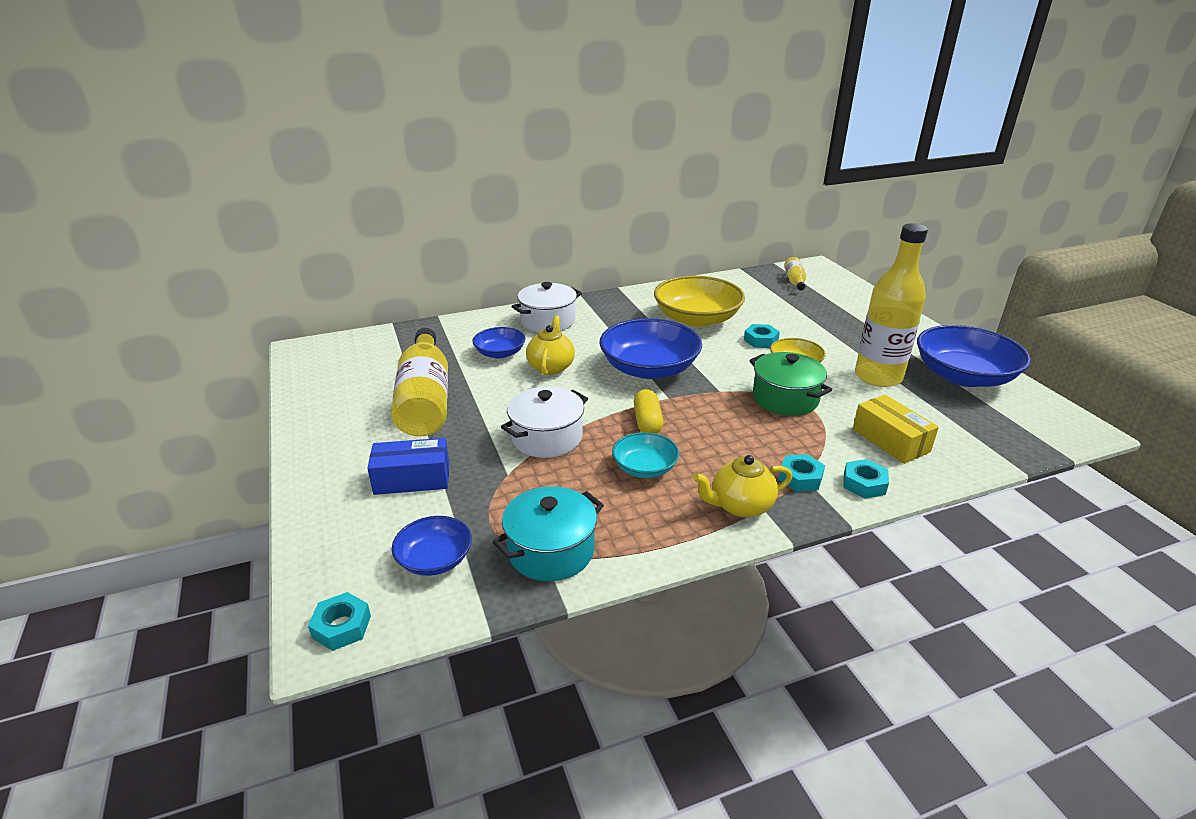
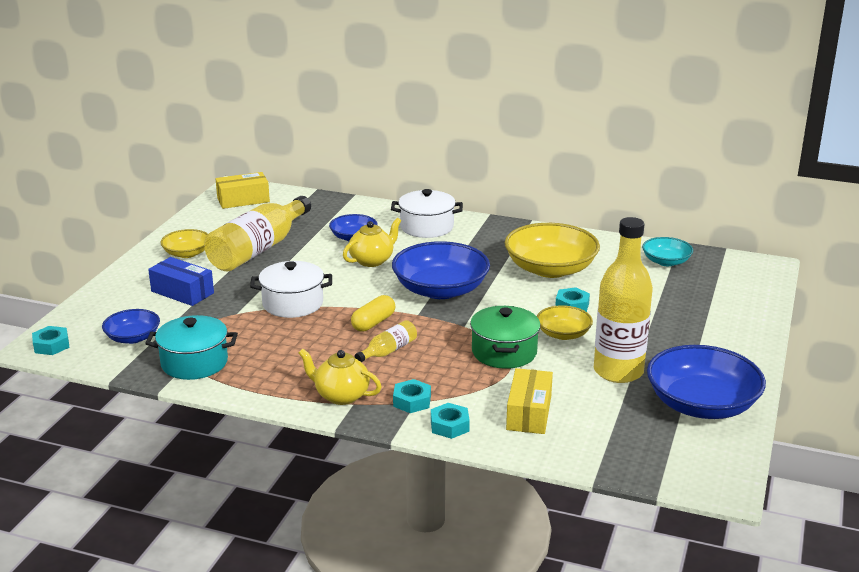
camera: 40 degrees right, 5 degrees down
(331, 358) = (243, 200): none -> yellow box
(351, 435) = (187, 253): none -> yellow bowl
(644, 468) = (322, 348): turquoise bowl -> turquoise bowl (666, 261)
(794, 281) = (711, 271): yellow bottle -> yellow bottle (388, 351)

